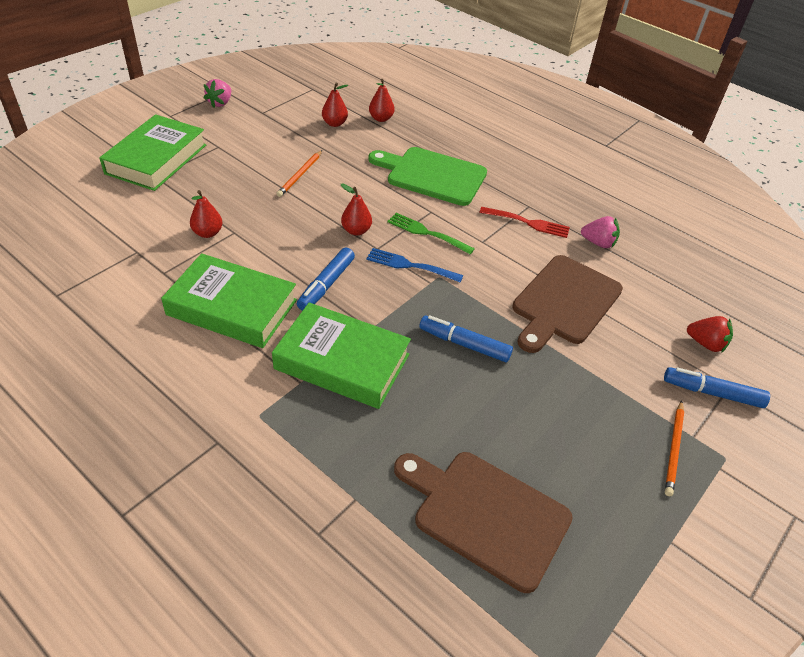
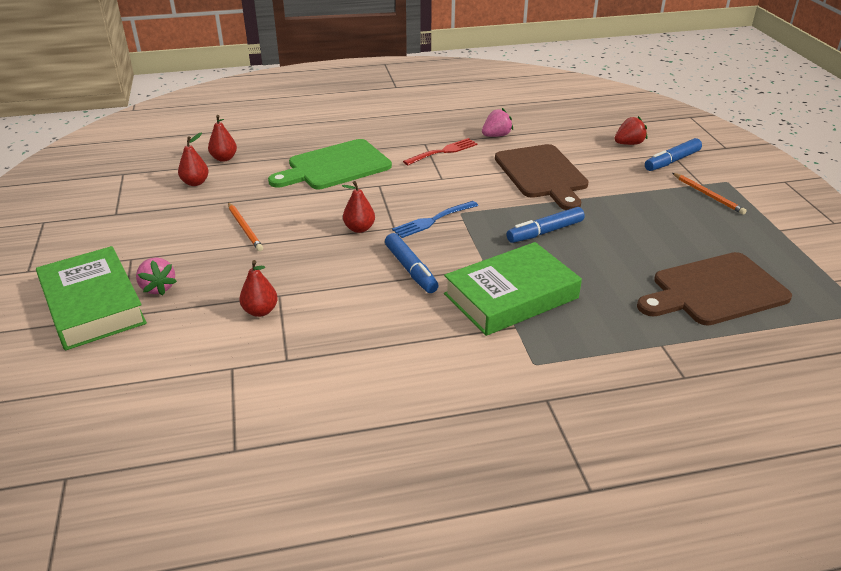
camera: 50 degrees left, 10 degrees down
(220, 103) = (58, 232): pink strawberry -> pink strawberry (158, 288)
(232, 307) = (384, 332): green book -> none
(427, 233) = (403, 197): green fork -> none

